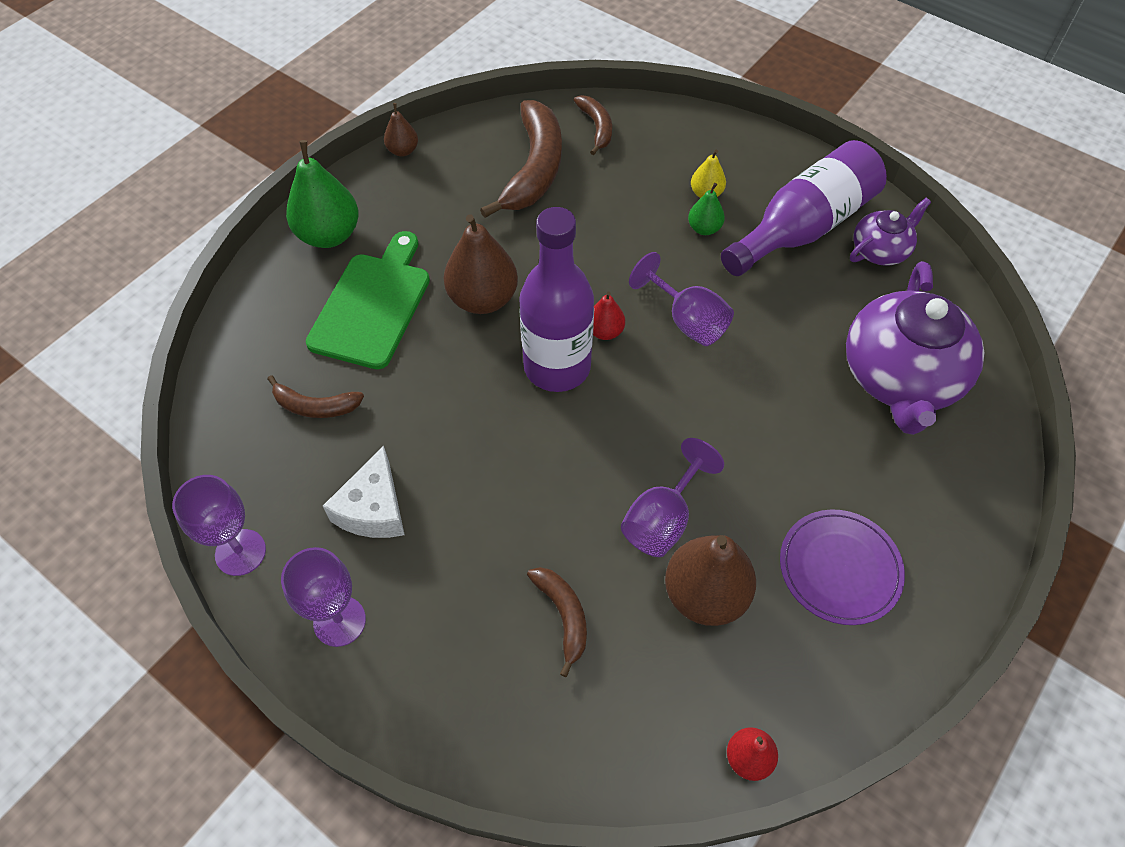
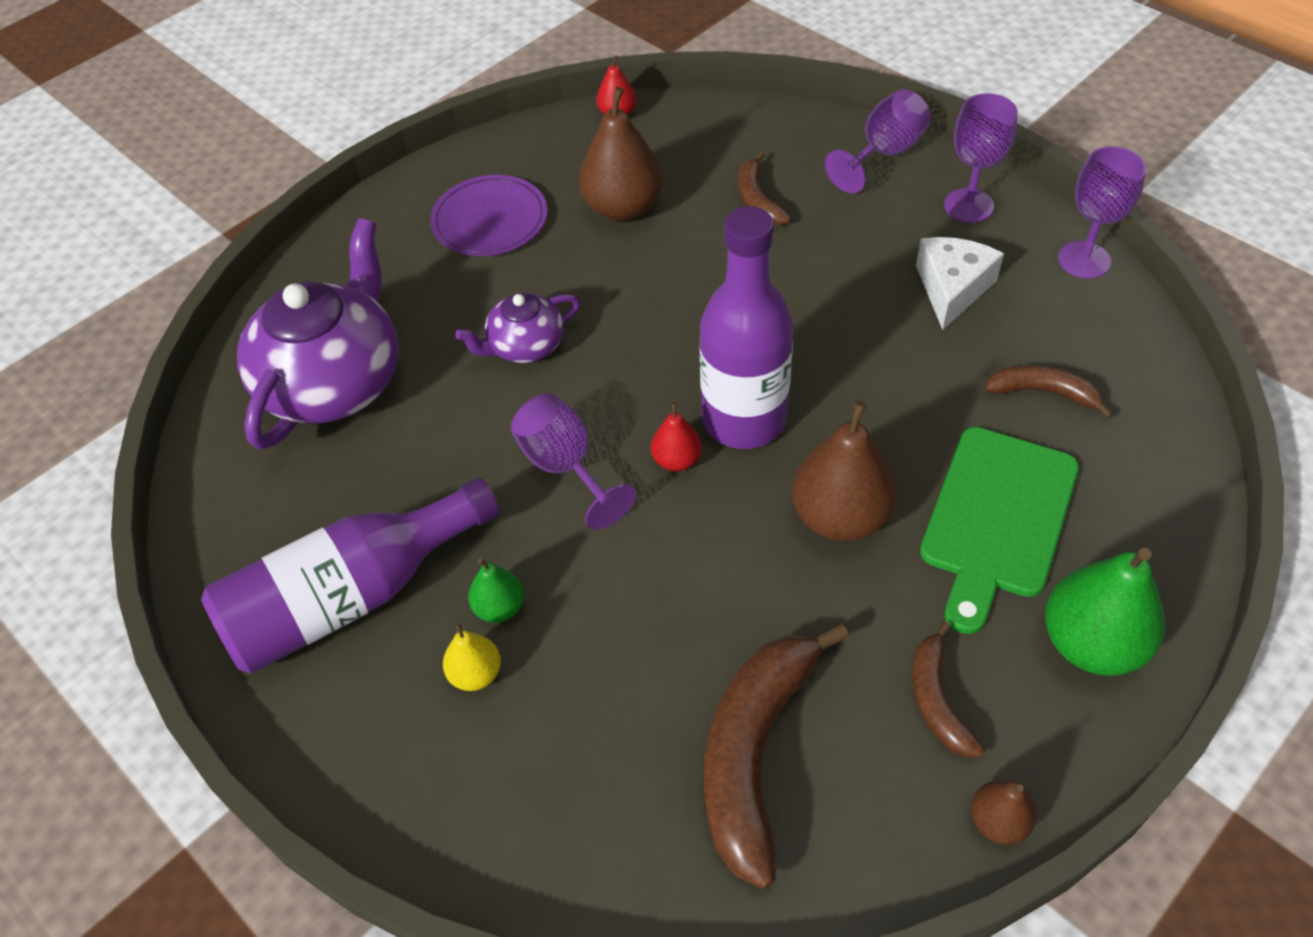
camera: 170 degrees left, 5 degrees down
(596, 128) = (630, 847): brown banana -> brown banana (937, 700)
(662, 519) = (649, 264): purple goblet -> purple goblet (884, 154)
(880, 250) = (260, 551): purple teapot -> purple teapot (525, 346)

